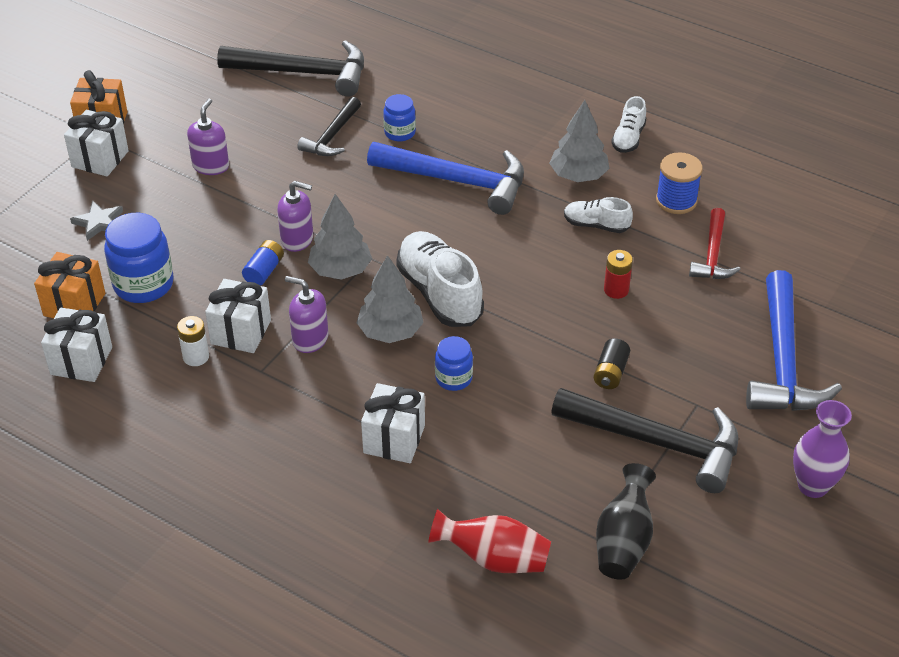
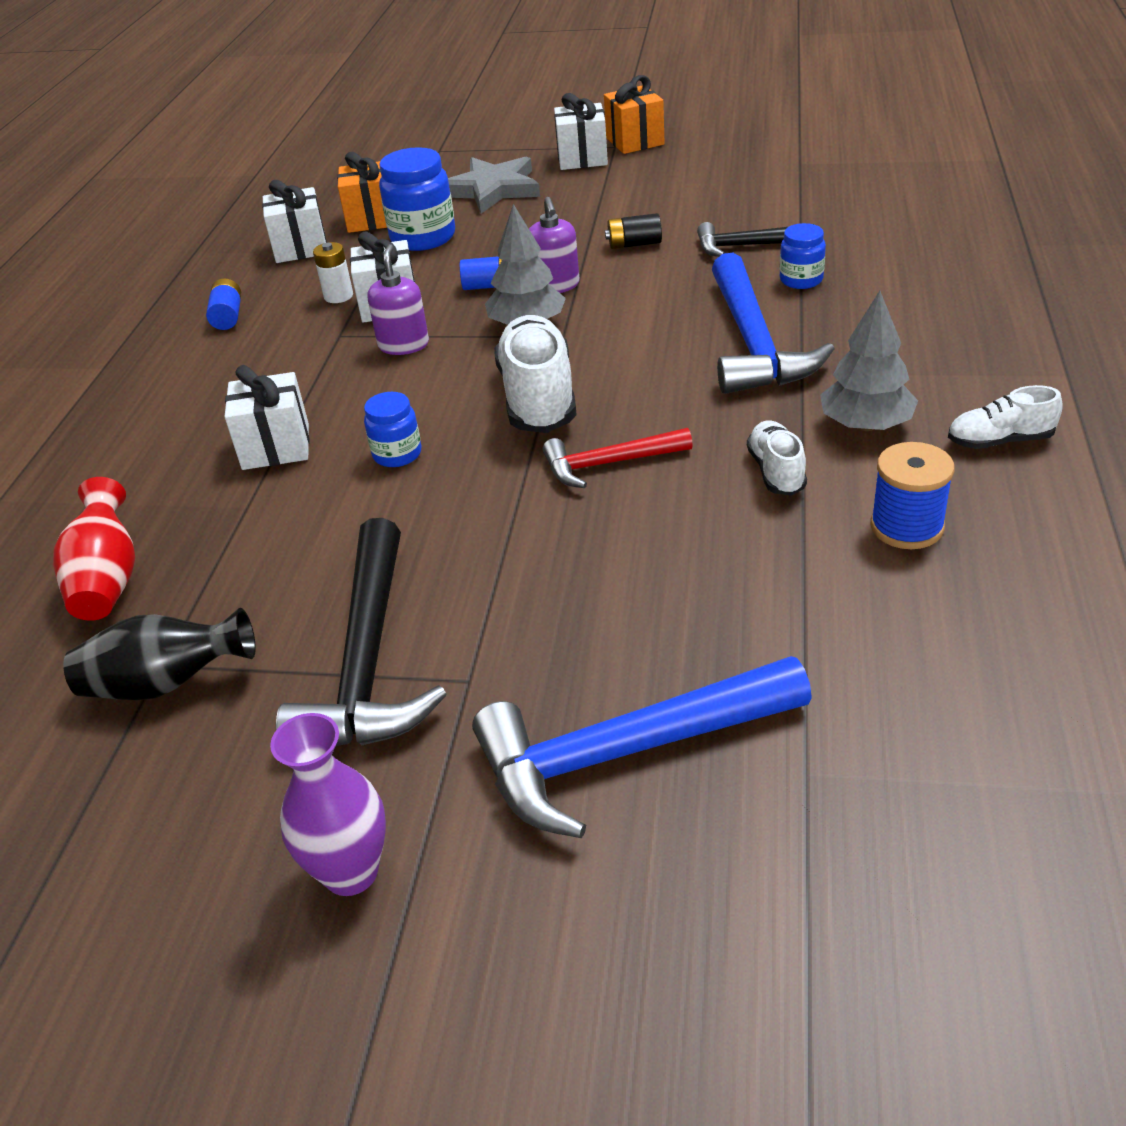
camera: 70 degrees right, 5 degrees down
(98, 222) = (492, 189): grey star -> grey star, size x1.83
(164, 431) = (228, 316): none -> blue battery
(211, 166) = (626, 206): purple soap dispenser -> none
(303, 73) = (835, 196): black hammer -> none
(390, 331) = (449, 387): grey tree -> none
(439, 293) = (538, 397): white shoe -> white shoe turned 45 degrees counterclockwise
(610, 373) = (483, 575): black battery -> black battery (634, 244)
(616, 290) = (656, 529): red battery -> none
(712, 254) = (817, 600): red hammer -> red hammer (609, 464)

